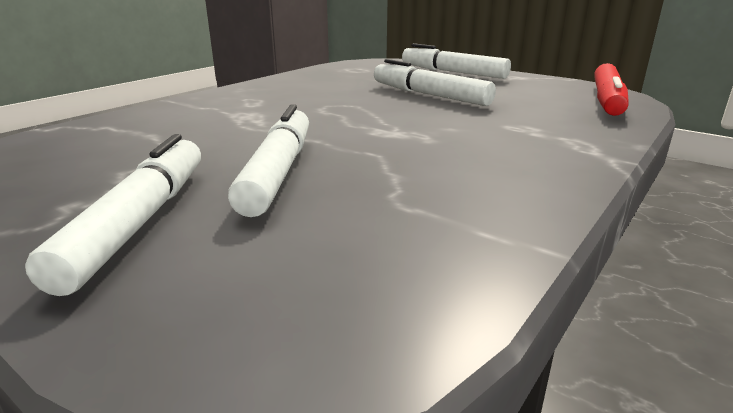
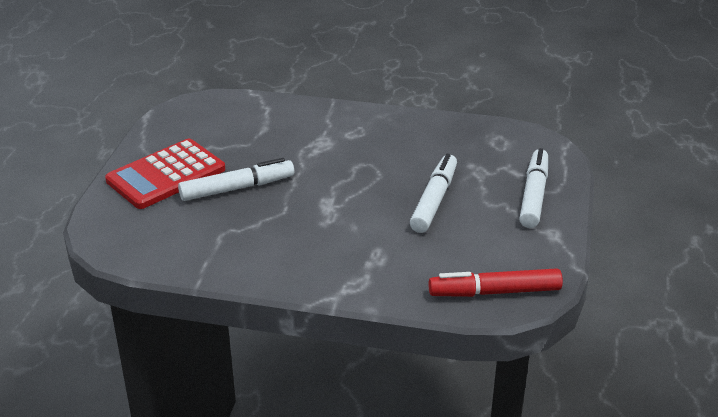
camera: 65 degrees right, 10 degrees up
(139, 222) = (166, 175): white marker -> red calculator

